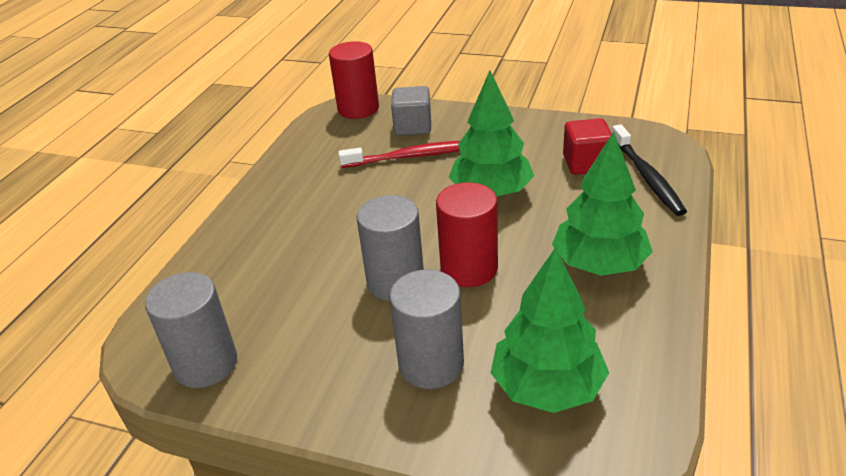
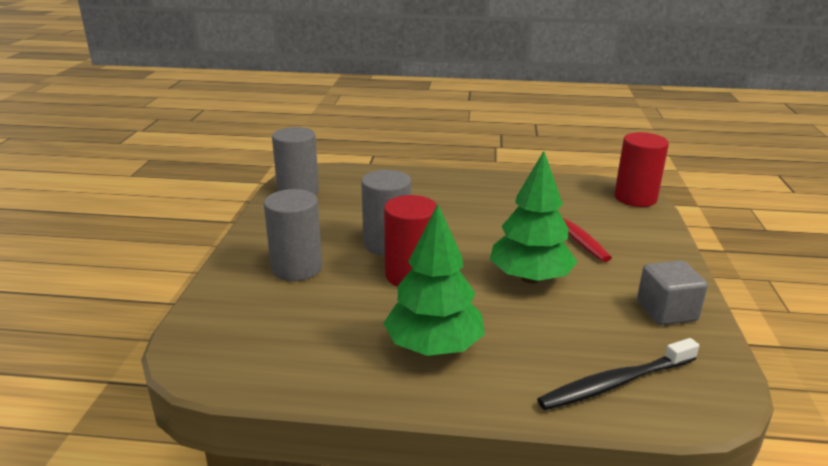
camera: 75 degrees right, 10 degrees down
(413, 127) = (622, 227): grey cube -> grey cube (666, 311)
(547, 387) = (270, 321): green tree -> none
(586, 163) = (618, 336): red cube -> none

